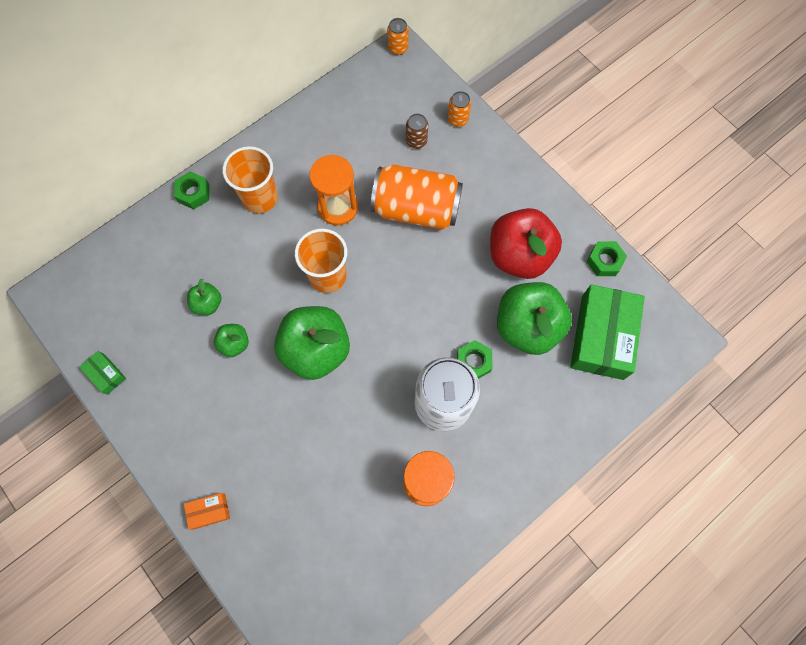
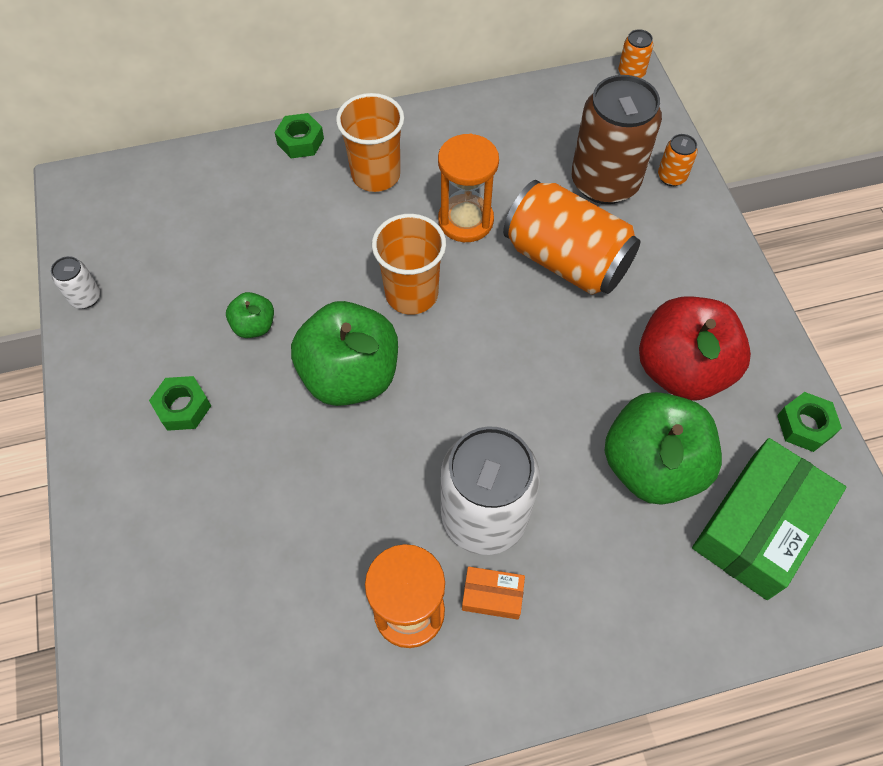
camera: 25 degrees right, 10 degrees down
(106, 374) = (85, 297): green box -> white can
(208, 304) = (248, 267): green apple -> none
(209, 511) = (109, 514): orange box -> orange box (492, 595)
(416, 141) = (604, 182): brown can -> brown can, size x2.34
(473, 362) = (553, 480): green nut -> green nut (183, 407)

